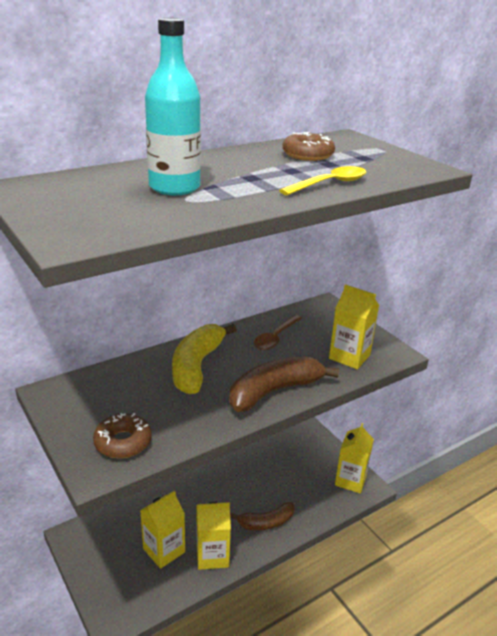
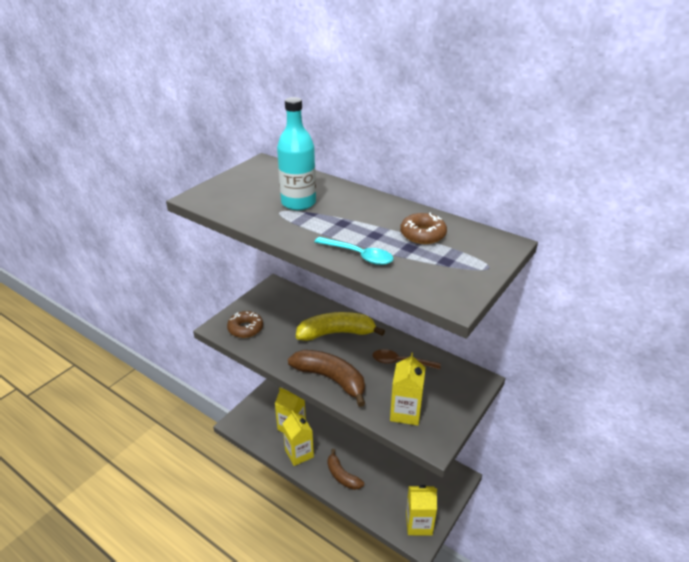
camera: 70 degrees right, 5 degrees up
(329, 184) = (358, 255): yellow spoon -> turquoise spoon

